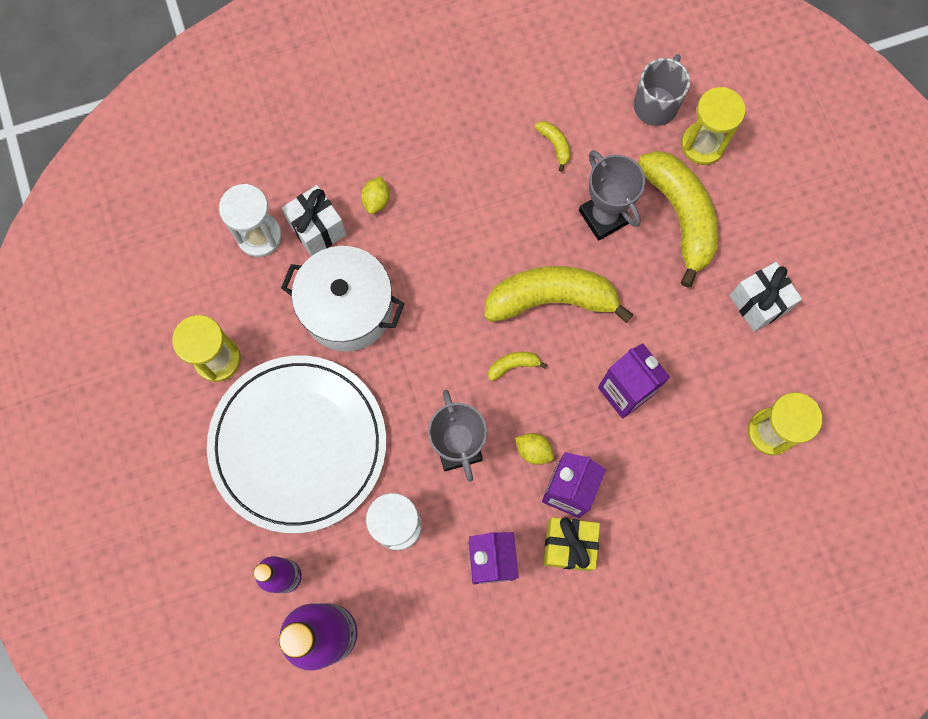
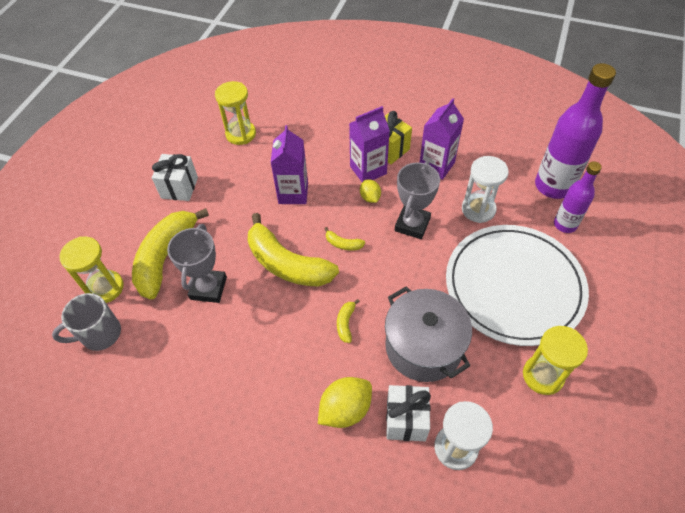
camera: 140 degrees left, 20 degrees down
(347, 308) = (423, 346): white pot -> grey pot
(376, 200) = (345, 409): yellow lemon -> yellow lemon, size x1.72
(555, 145) = (189, 356): yellow banana -> yellow banana (345, 323)

